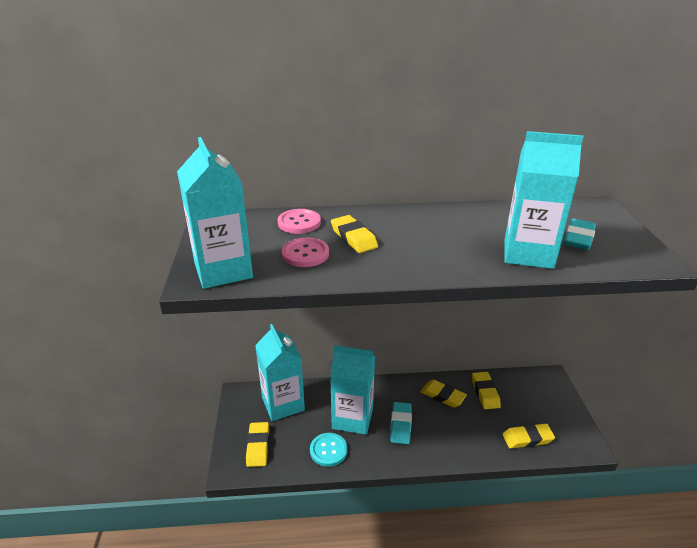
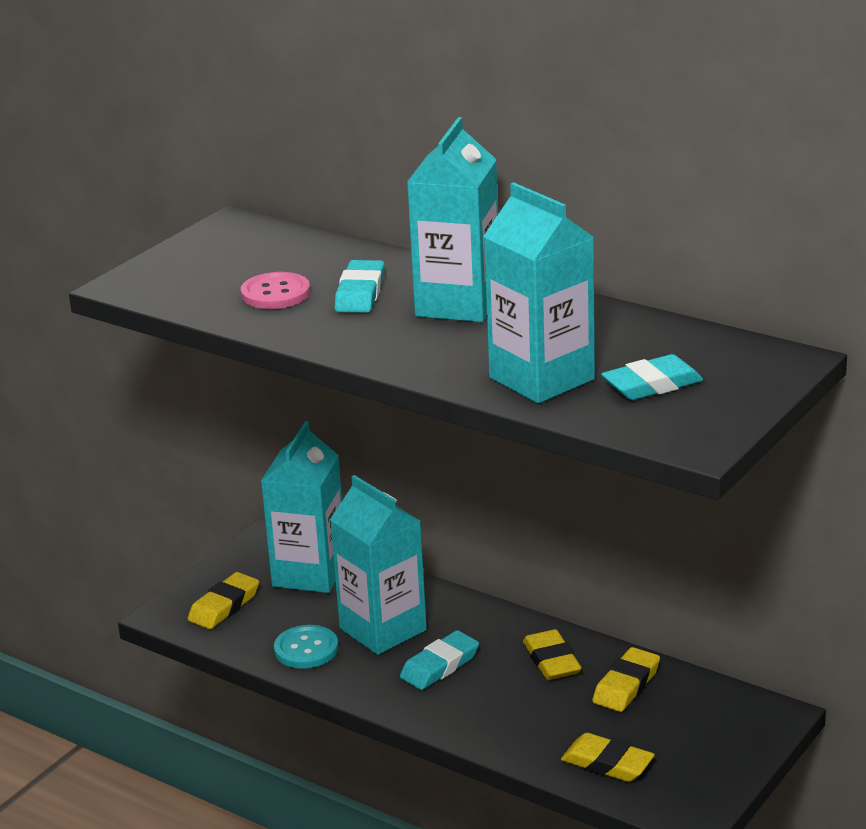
camera: 40 degrees right, 5 degrees down
(223, 270) = (165, 283): turquoise carton -> turquoise carton (458, 304)
(299, 223) = (326, 256): pink button -> none
(354, 238) = (360, 293): yellow eraser -> turquoise eraser

